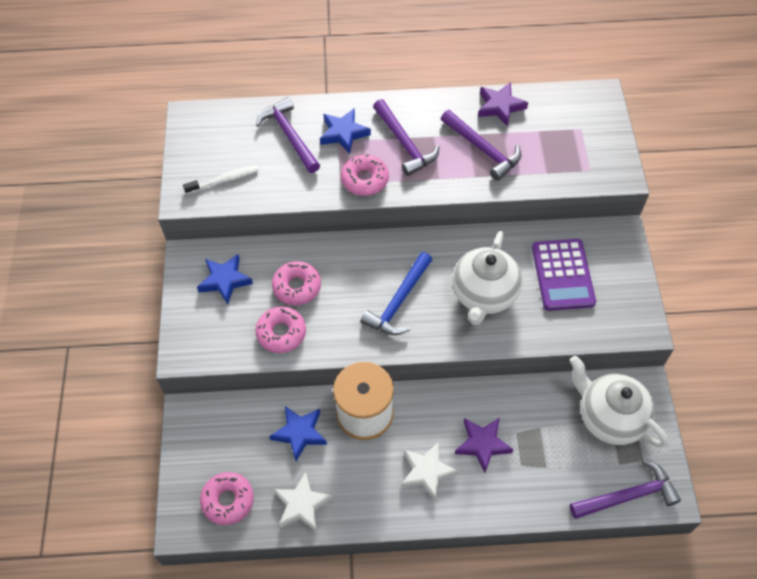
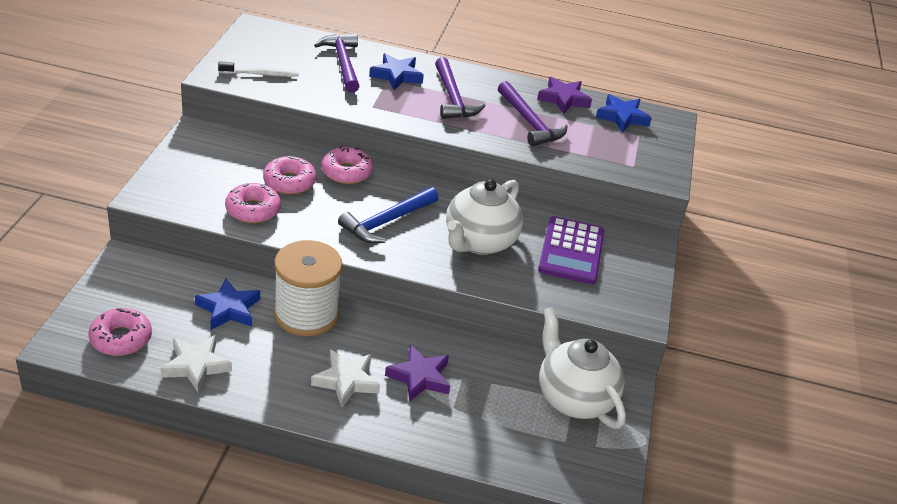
camera: 10 degrees right, 20 degrees down
(225, 280) = (221, 157): blue star -> blue star (622, 117)
(365, 180) = (398, 110): pink donut -> pink donut (346, 172)
(628, 496) = (563, 471): purple hammer -> none

